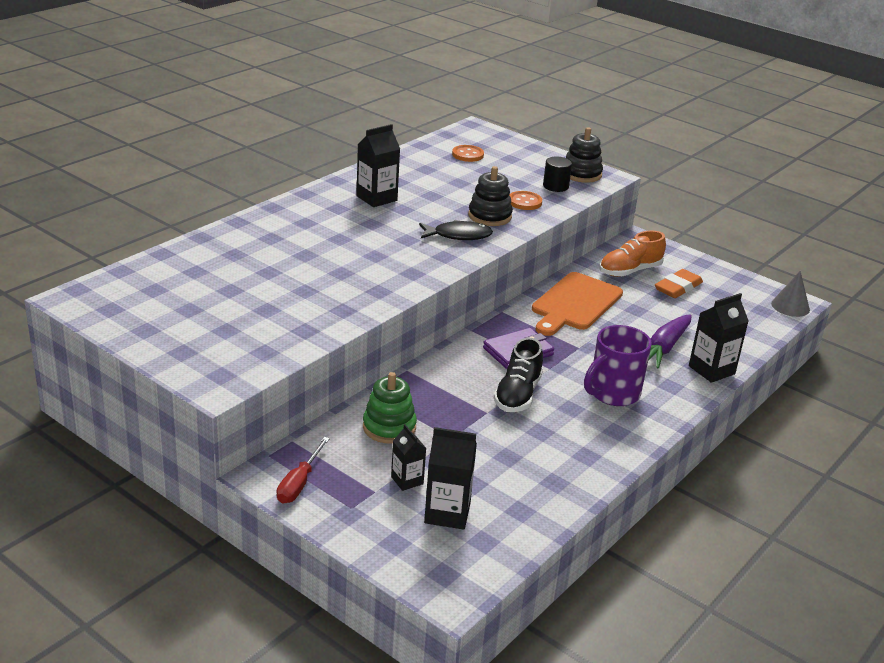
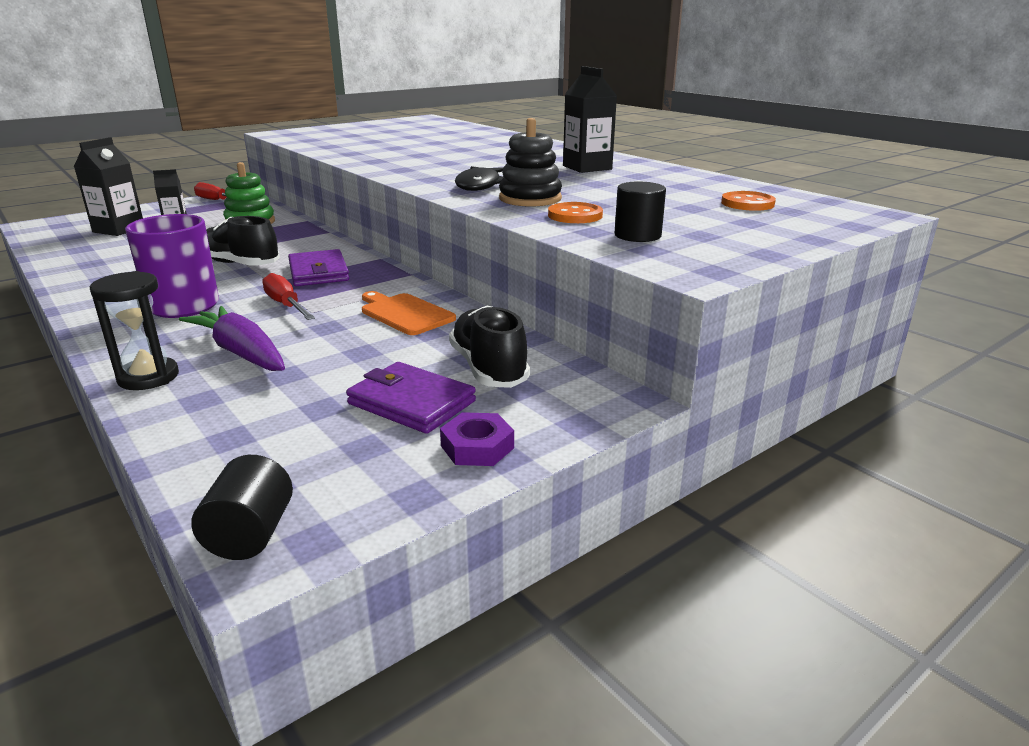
camera: 105 degrees right, 5 degrees down
(575, 304) = (405, 313): orange cutting board -> orange cutting board, size x0.63
(581, 174) = (699, 256): black stacking toy -> none
(588, 350) = (286, 305): none -> red screwdriver
(630, 271) = (488, 368): orange shoe -> black shoe
(678, 287) = (411, 402): orange eraser -> purple wallet
(701, 268) = (477, 447): none -> purple nut
(711, 370) = (148, 377): black carton -> black hourglass
(790, 306) = (250, 535): grey cone -> black cylinder

